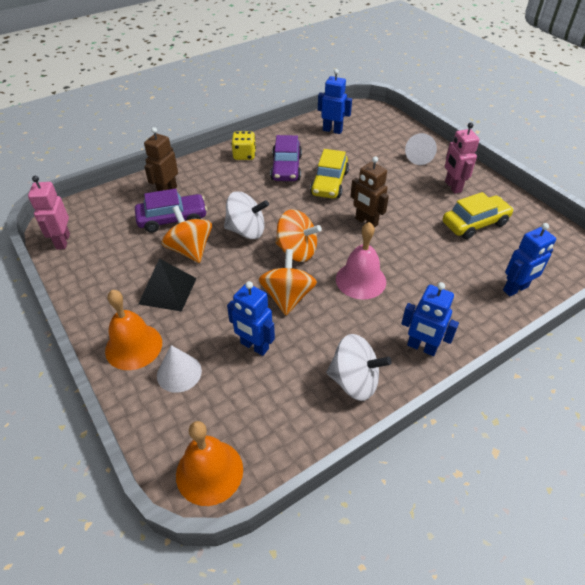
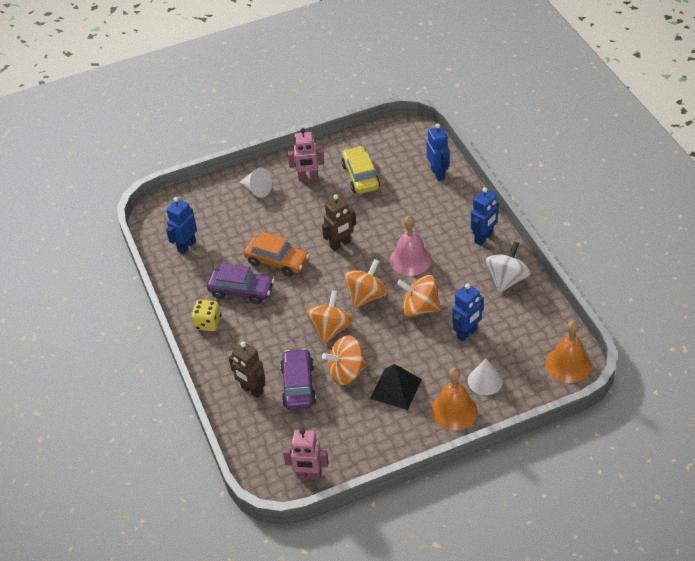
camera: 75 degrees left, 0 degrees up
(246, 231) = (330, 329): white spinning top -> orange spinning top
(329, 183) = (277, 261): yellow car -> orange car

